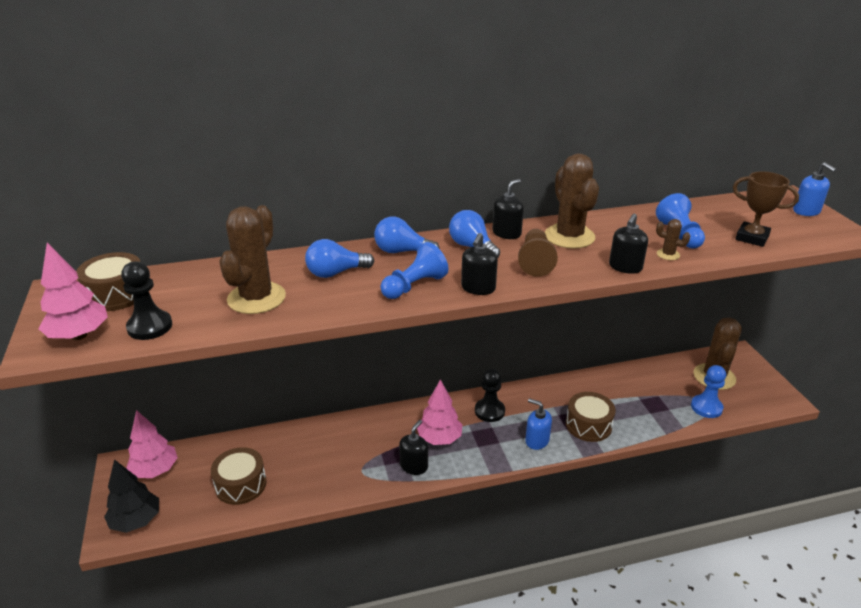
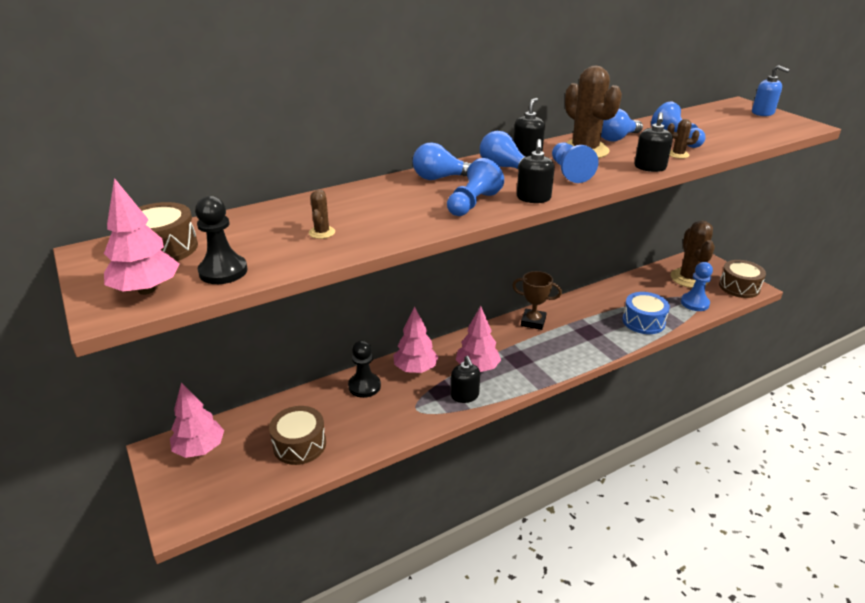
camera: 15 degrees left, 0 degrees up
(136, 521) = (201, 501): black tree -> none
(256, 298) = (322, 232): brown cactus -> brown cactus, size x0.43
(335, 273) = (388, 202): blue light bulb -> blue light bulb (616, 138)
(379, 428) = (415, 369): none -> pink tree
(414, 466) = (465, 395): black soap dispenser -> black soap dispenser turned 150 degrees clockwise
(489, 411) = (512, 337): black pawn -> black pawn (364, 386)
(535, 262) = (569, 172): brown pawn -> blue pawn
(537, 440) = (566, 354): blue soap dispenser -> none
(588, 425) = (604, 334): brown drum -> brown drum (739, 287)
(637, 419) = (643, 321): none -> blue drum
(752, 238) = (735, 135): brown trophy -> brown trophy (533, 322)

